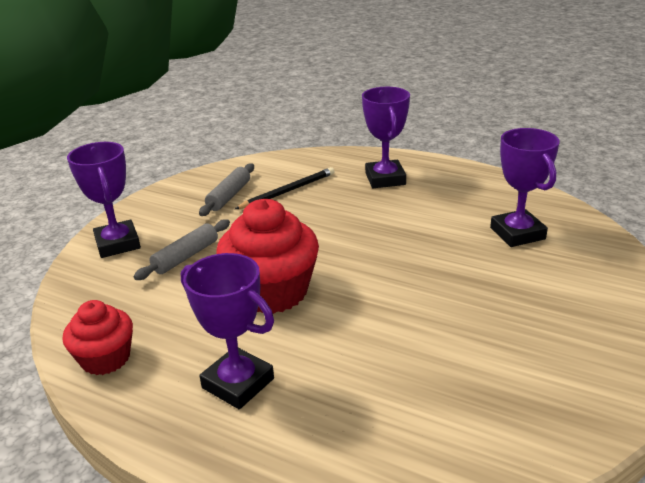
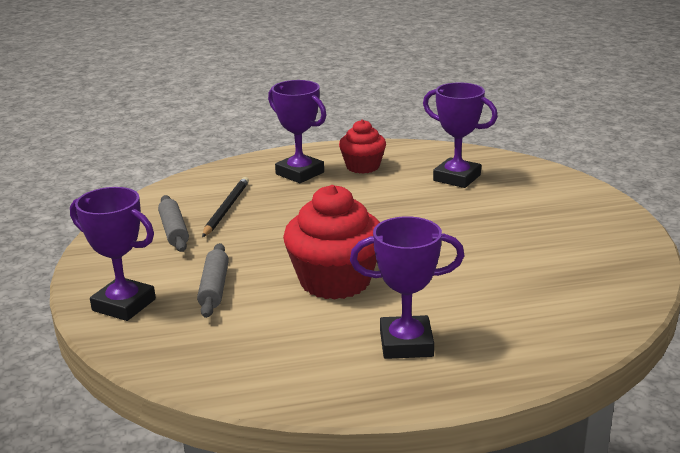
camera: 40 degrees left, 5 degrees down
(105, 358) = (270, 380): red cupcake -> red cupcake (362, 166)

